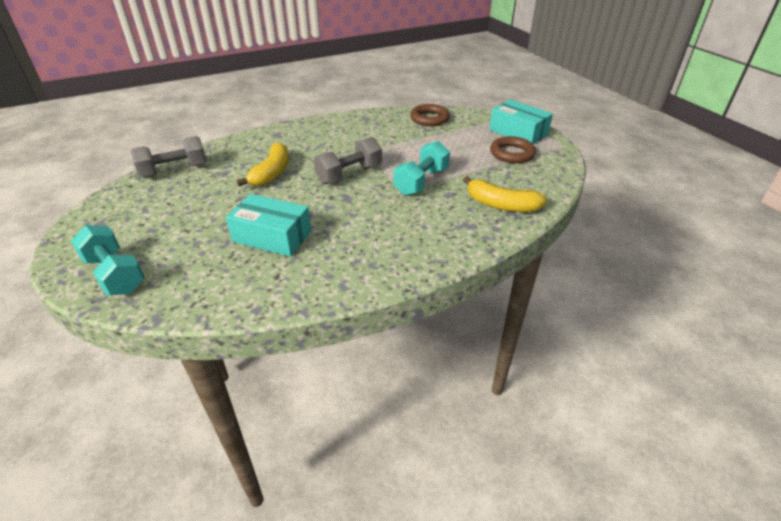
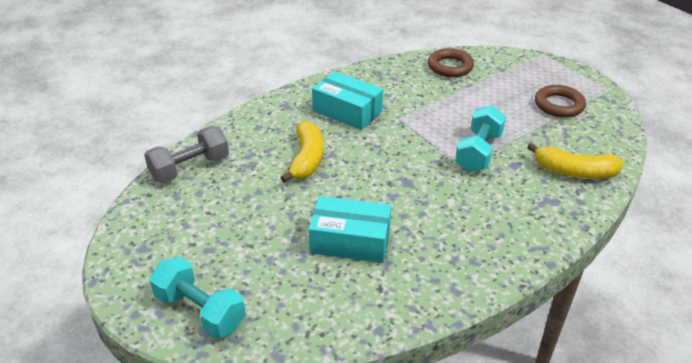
camera: 10 degrees left, 0 degrees up
(349, 174) = (395, 151): grey dumbbell -> none
(518, 132) = (554, 76): turquoise box -> turquoise box (347, 111)

